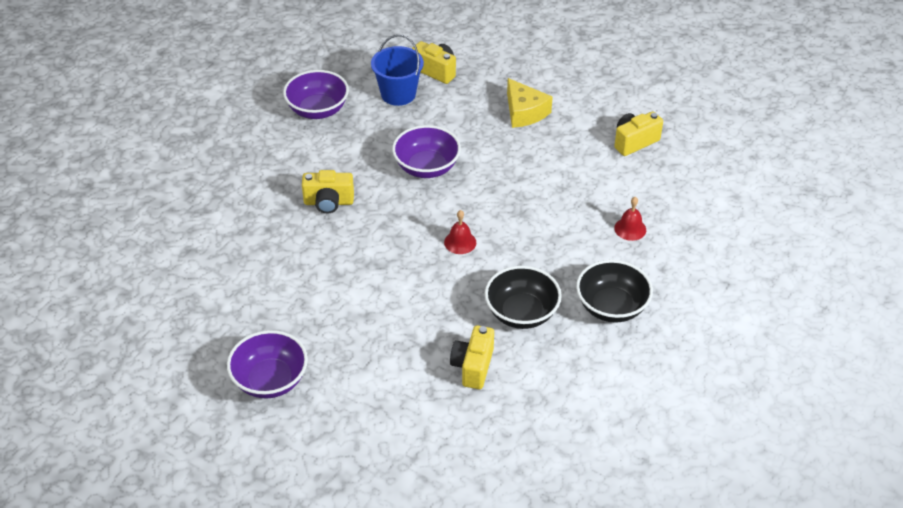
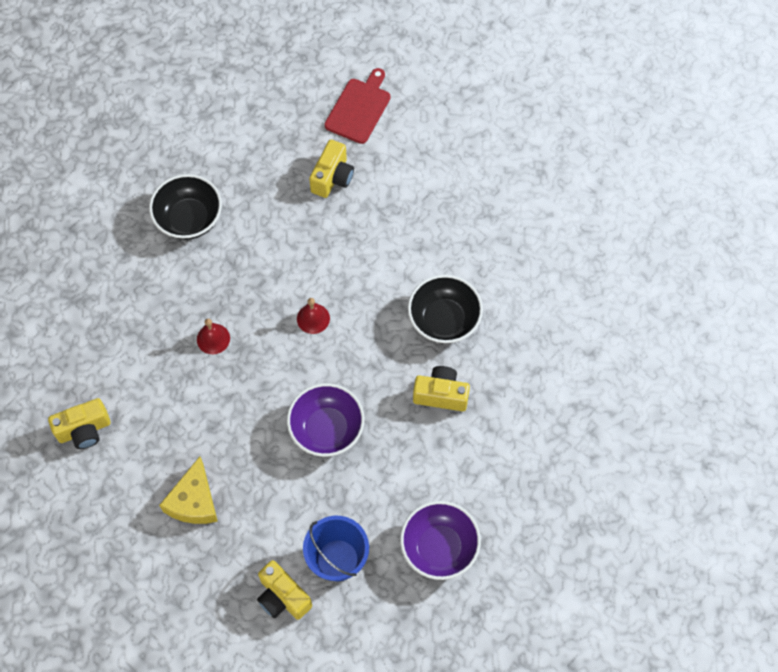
camera: 170 degrees left, 20 degrees up
(270, 380) = (513, 192): purple bowl -> none
(461, 445) = (359, 108): none -> red cutting board
(521, 313) = (274, 225): black bowl -> black bowl (444, 320)
(524, 112) = (194, 501): yellow cheese -> yellow cheese turned 150 degrees counterclockwise
(630, 229) = (136, 308): red bell -> red bell (213, 338)

